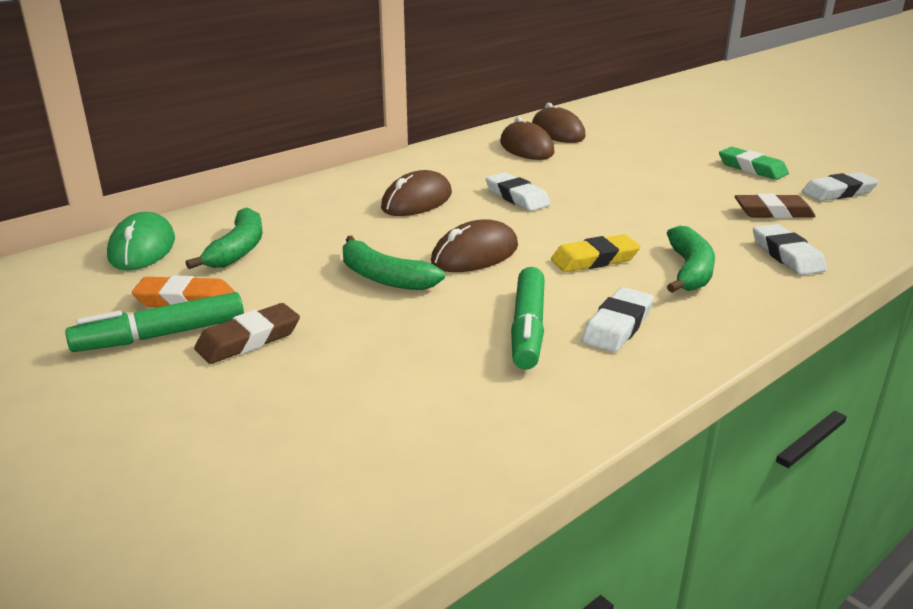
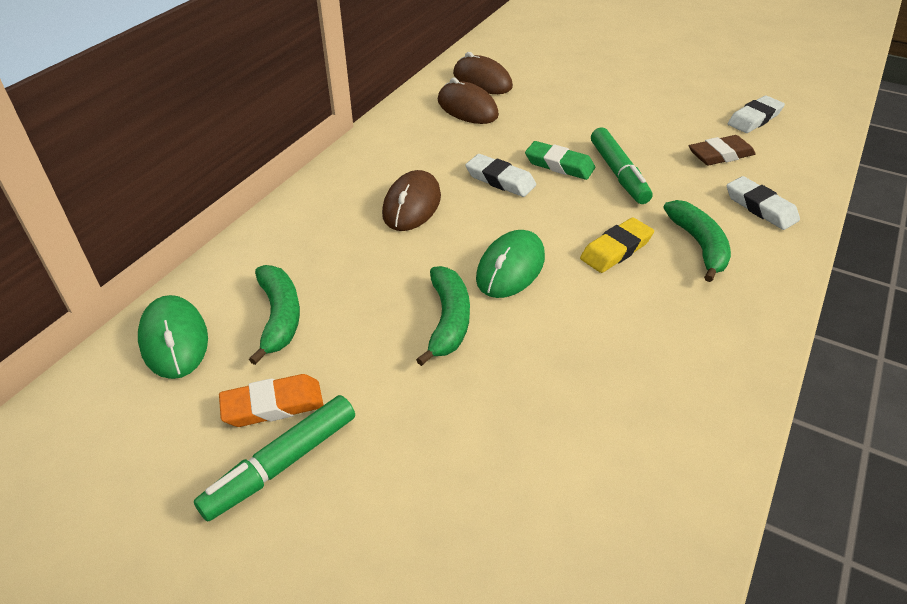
camera: 20 degrees left, 15 degrees up
(248, 340) = (374, 444): brown eraser -> none
(384, 277) = (448, 320): green banana -> green banana turned 105 degrees counterclockwise
(475, 254) = (510, 268): brown mouse -> green mouse
(527, 328) = (614, 355): green marker -> green marker (618, 173)
(617, 326) = (683, 331): white eraser -> none
(752, 168) = (672, 101): green eraser -> green eraser (559, 165)

